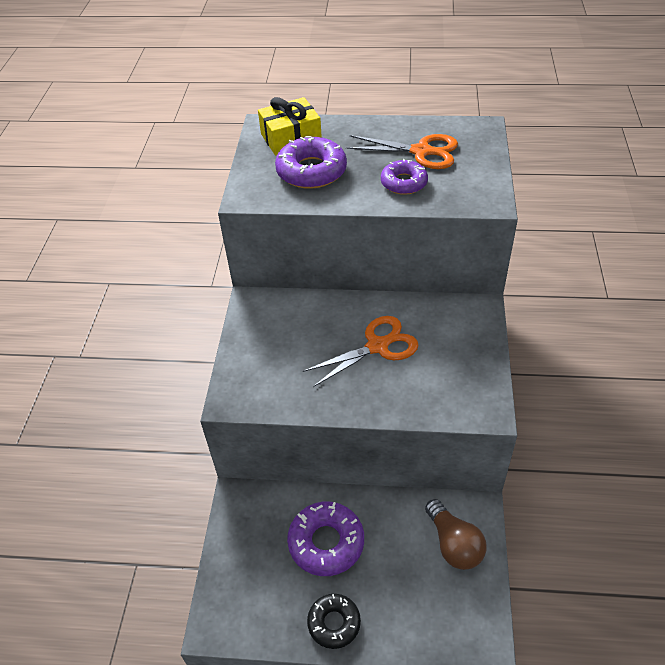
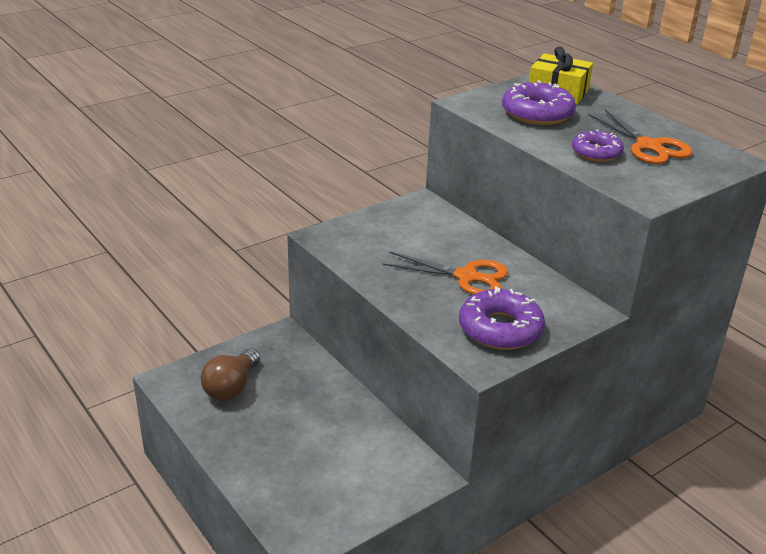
camera: 45 degrees right, 15 degrees down
(326, 542) = (296, 400): purple donut -> purple donut (500, 329)
(334, 623) = (232, 440): black donut -> none
(454, 544) = (378, 476): brown light bulb -> brown light bulb (231, 387)

